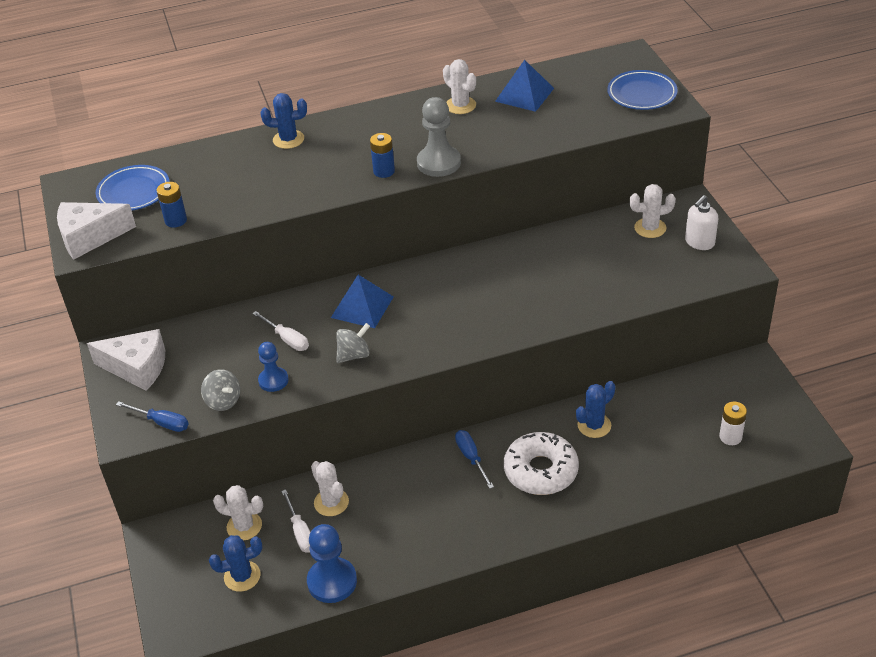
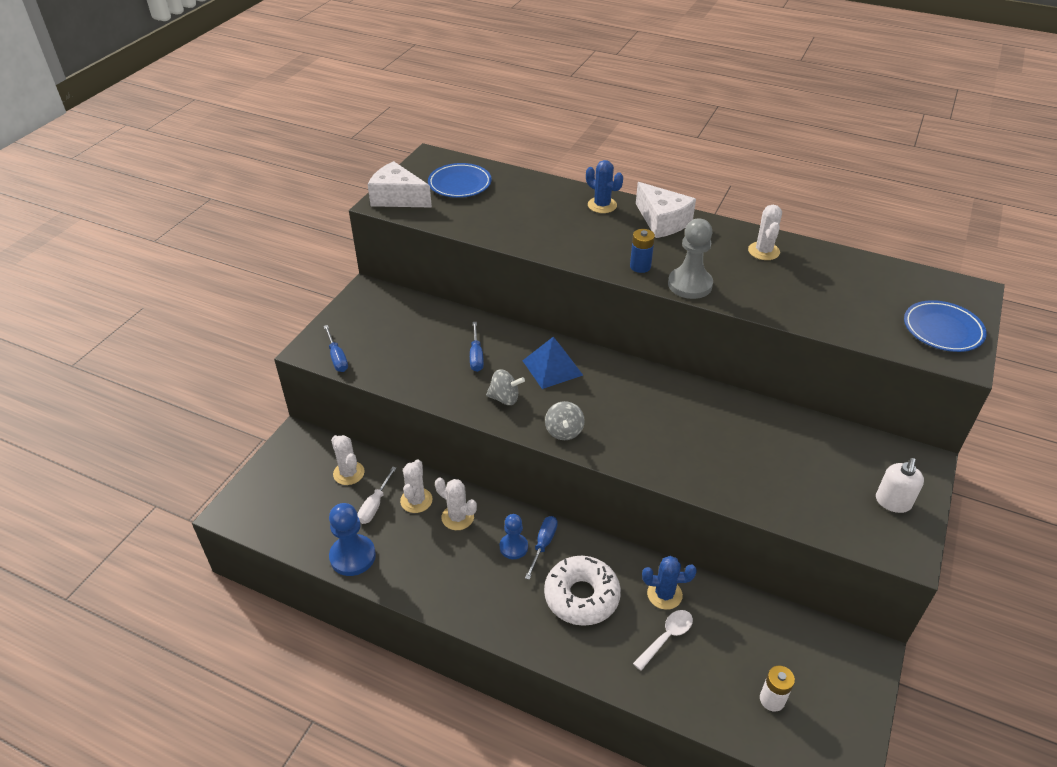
camera: 40 degrees right, 0 degrees up
(137, 368) = (368, 312): white cheese -> white cheese (662, 221)
(176, 220) = (459, 217): blue battery -> none
(223, 401) = (387, 370): grey spinning top -> grey spinning top (564, 431)
(242, 576) = (309, 506): blue cactus -> none
(273, 380) = (433, 378): blue pawn -> blue pawn (513, 547)
(287, 339) = (476, 356): white screwdriver -> blue screwdriver
(524, 94) = (829, 272): blue pyramid -> none
(627, 451) = (666, 637): none -> white spoon
(650, 228) = (859, 459): white cactus -> white cactus (457, 517)
(699, 242) = (893, 502): white soap dispenser -> white soap dispenser turned 60 degrees counterclockwise

